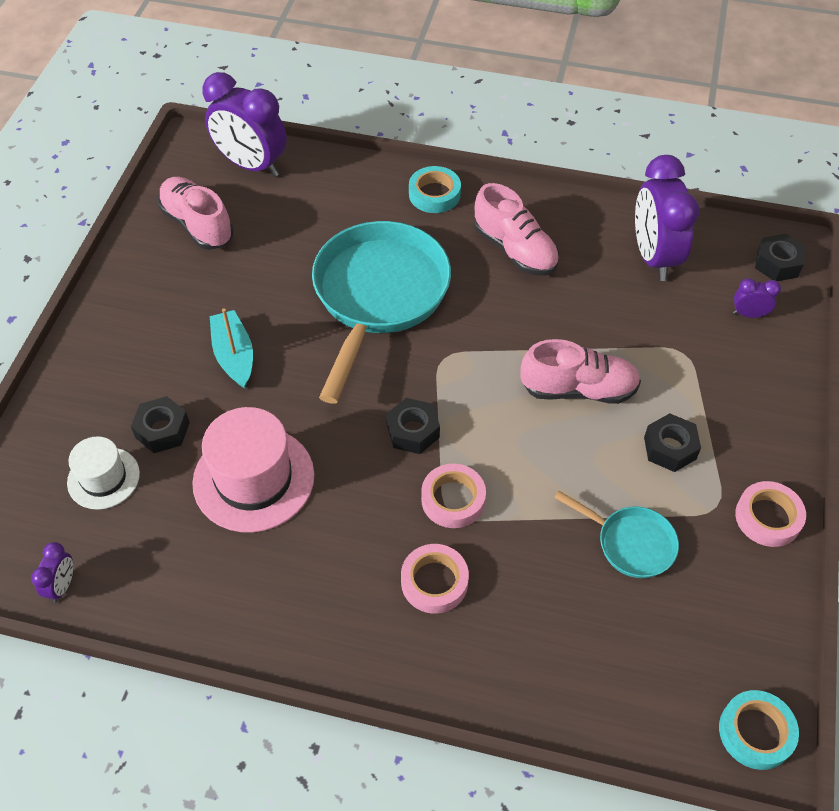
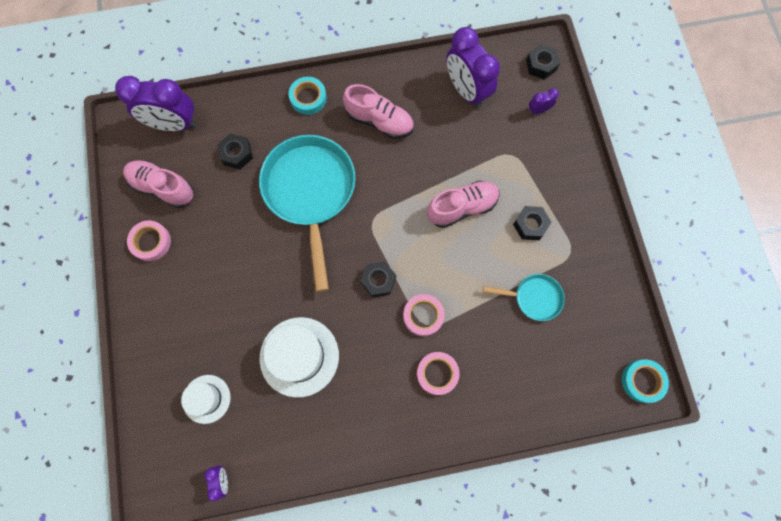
camera: 25 degrees left, 20 degrees up
(162, 430) = (225, 349): black nut -> black nut (236, 154)
(234, 355) = (241, 276): turquoise boat -> none
(253, 479) = (299, 356): pink hat -> white hat
(768, 517) = (600, 247): pink tape -> pink tape (151, 242)

